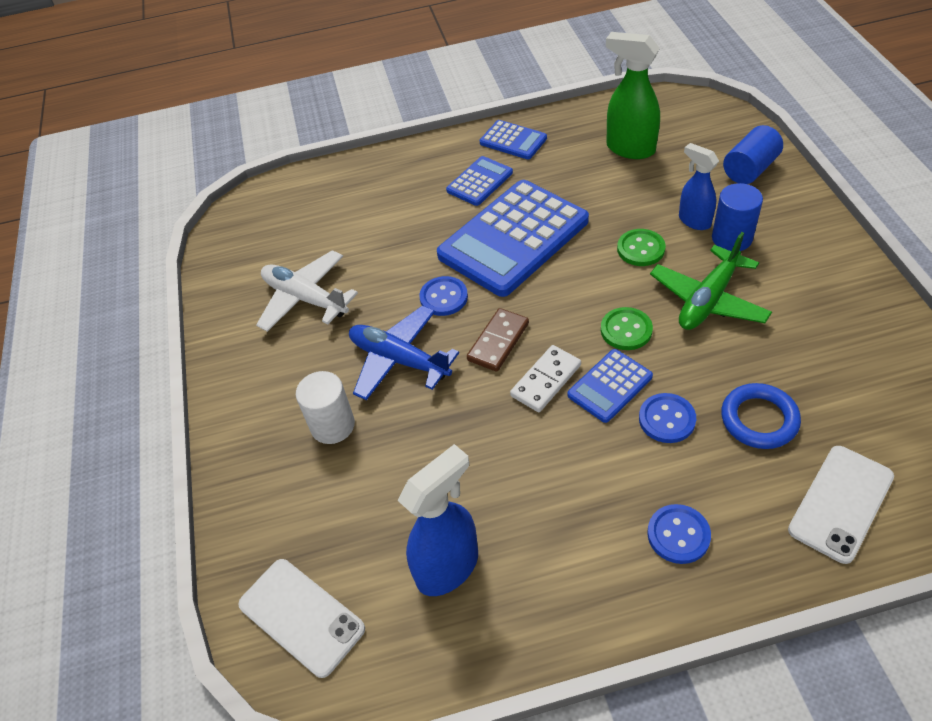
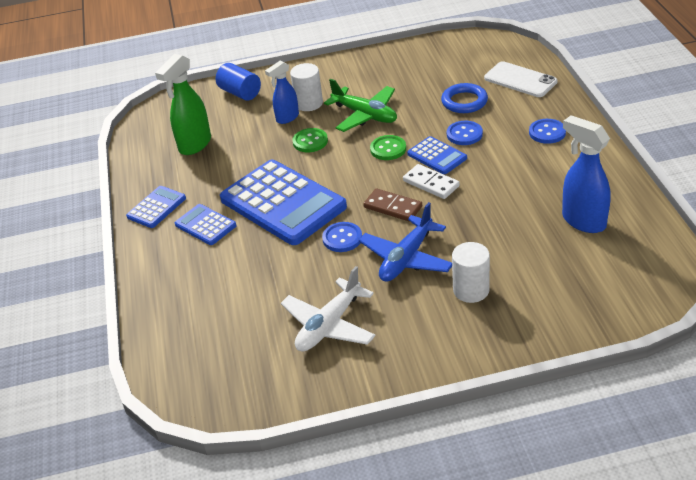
camera: 90 degrees left, 10 degrees down
(301, 616) = (632, 287): white phone -> none
(732, 238) = (309, 103): blue cylinder -> white cylinder

